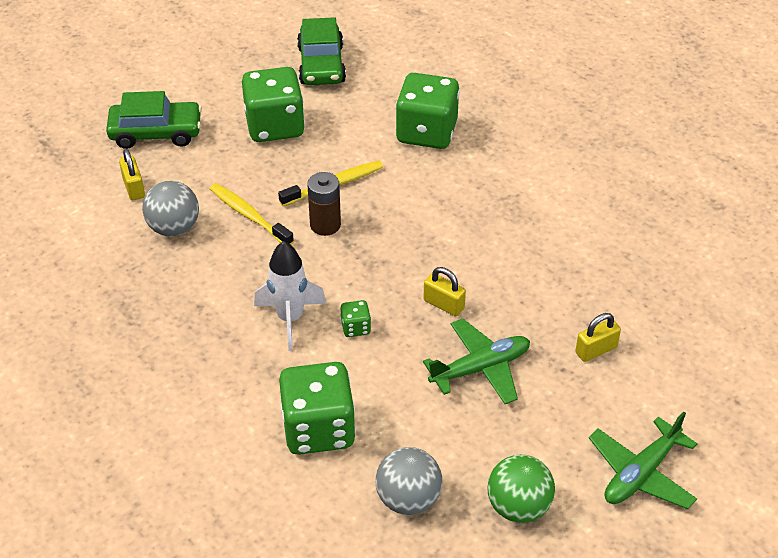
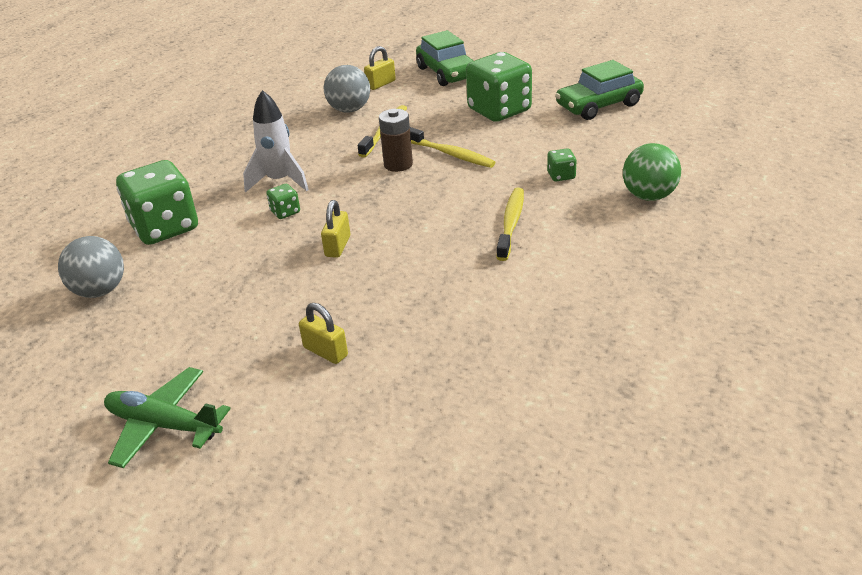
camera: 70 degrees right, 10 degrees down
(426, 132) = (561, 176): green dice -> green dice, size x0.43
(480, 368) = (267, 287): green plane -> none
(481, 187) = (511, 224): none -> yellow toothbrush
(518, 506) = (103, 354): green ball -> green ball (649, 196)

